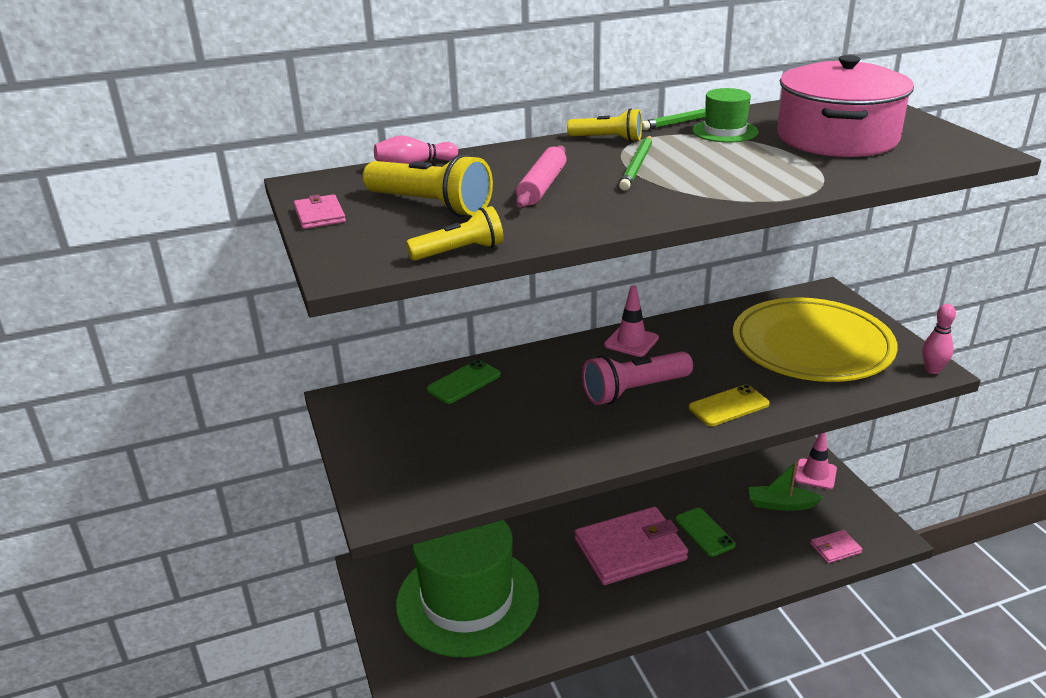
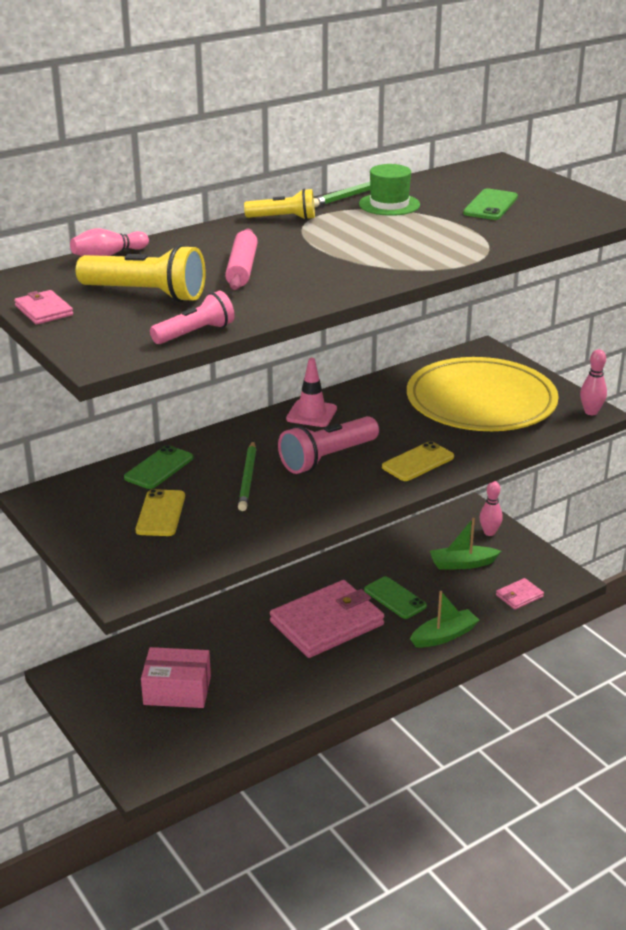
camera: 15 degrees left, 0 degrees up
(449, 431) = (161, 513): none -> yellow phone
(459, 252) = (195, 333): yellow flashlight -> pink flashlight
(467, 600) = (177, 690): green hat -> pink box
(637, 165) = (321, 243): green pencil -> green pencil (248, 478)
(747, 582) = (444, 636): none -> green boat
(815, 474) = (489, 532): pink traffic cone -> pink bowling pin
(837, 138) = (490, 205): pink pot -> green phone

